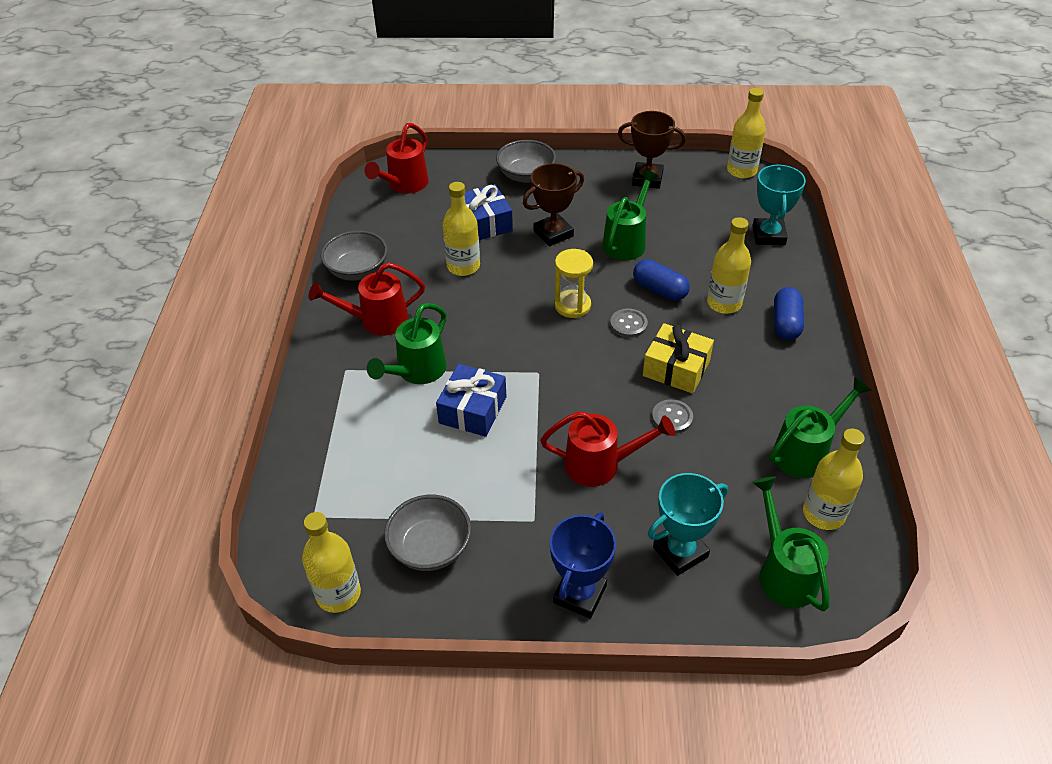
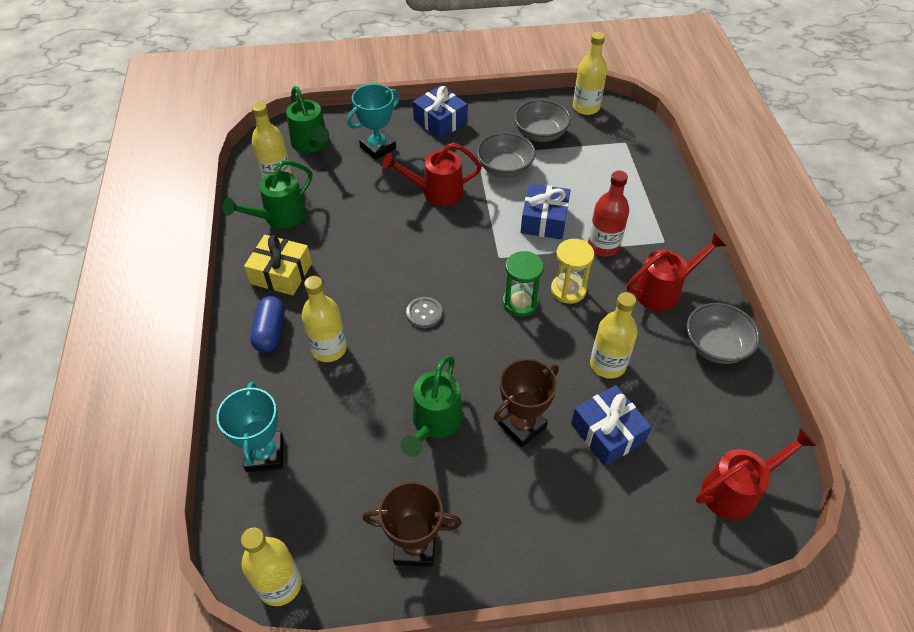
camera: 170 degrees right, 5 degrees up
(404, 185) = (736, 490): red watering can -> red watering can turned 45 degrees clockwise
(416, 372) = (603, 246): green watering can -> red bottle
(526, 175) = (583, 532): grey bowl -> grey bowl (504, 168)
(528, 324) = (520, 302): none -> green hourglass
(572, 305) = (481, 328): yellow hourglass -> yellow hourglass (568, 290)
(579, 594) = (440, 121): blue trophy -> blue gift
(659, 290) = (395, 358): blue capsule -> none
(672, 418) = (382, 231): grey button -> none
(676, 368) = (379, 274): yellow gift -> yellow gift (281, 273)

